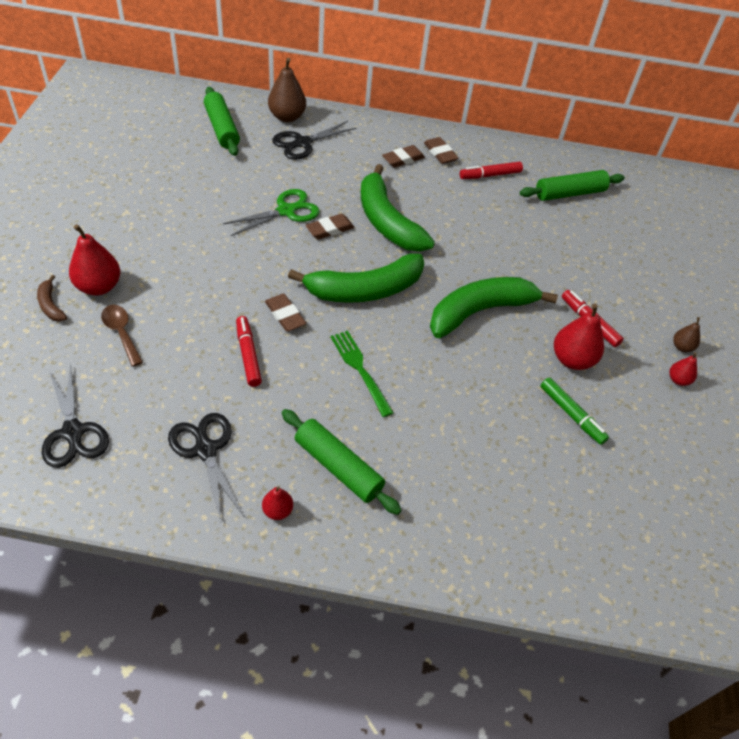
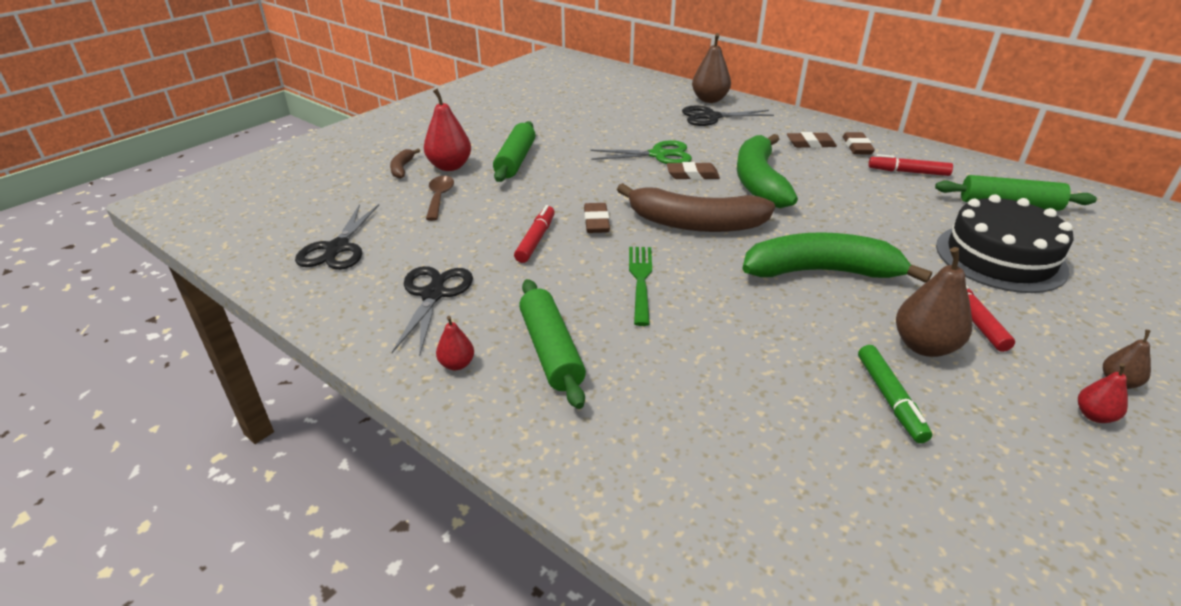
camera: 35 degrees right, 15 degrees down
(221, 128) = (642, 97): green rolling pin -> green rolling pin (515, 160)
(365, 290) = (695, 223): green banana -> brown banana
(572, 359) = (924, 346): red pear -> brown pear
(584, 254) = (1000, 257): none -> black cake

